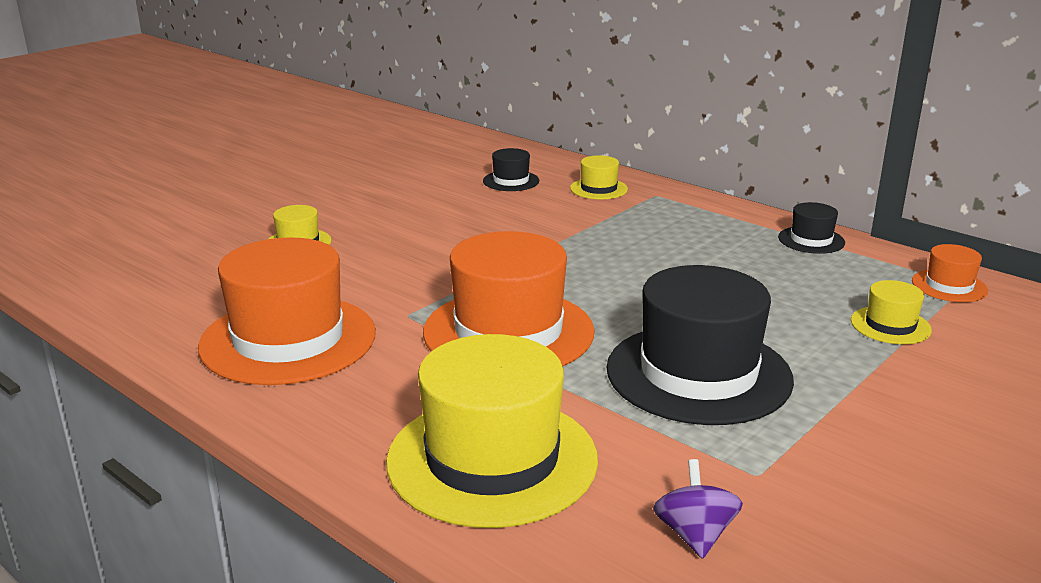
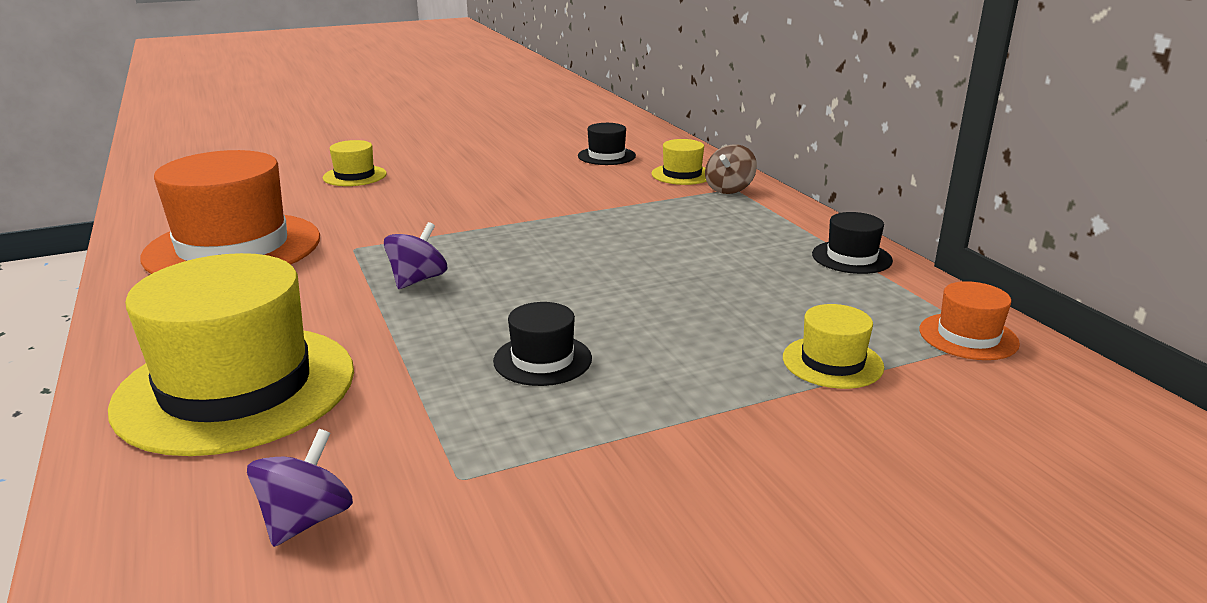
camera: 25 degrees right, 0 degrees up
(508, 332) = (417, 280): orange hat -> purple spinning top
(653, 196) = (729, 189): none -> brown spinning top
(698, 373) = (542, 360): black hat -> black hat, size x0.46

